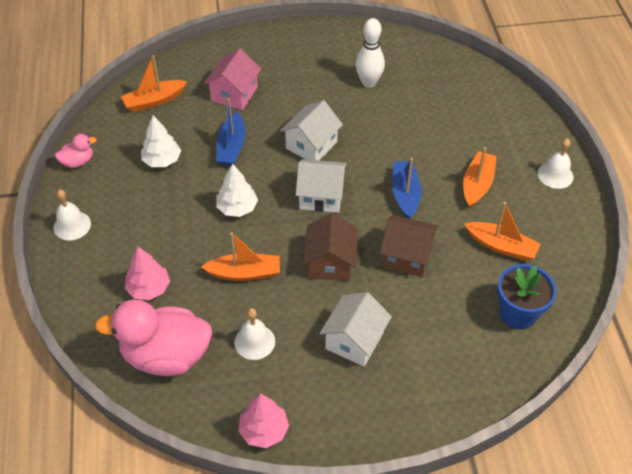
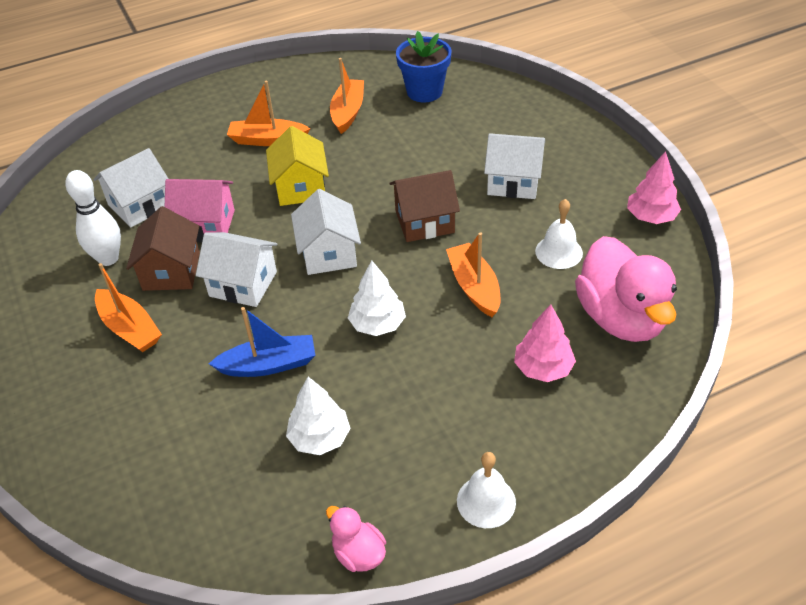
camera: 105 degrees left, 5 degrees down
(154, 101) = (190, 499): orange boat -> orange boat (130, 328)
(234, 94) = (155, 397): pink house -> pink house (206, 225)
(405, 194) = (300, 187): blue boat -> yellow house
(407, 256) = (389, 169): brown house -> brown house (171, 271)
(420, 102) = (140, 205): none -> white house
(555, 175) = (237, 93): white bell -> none

